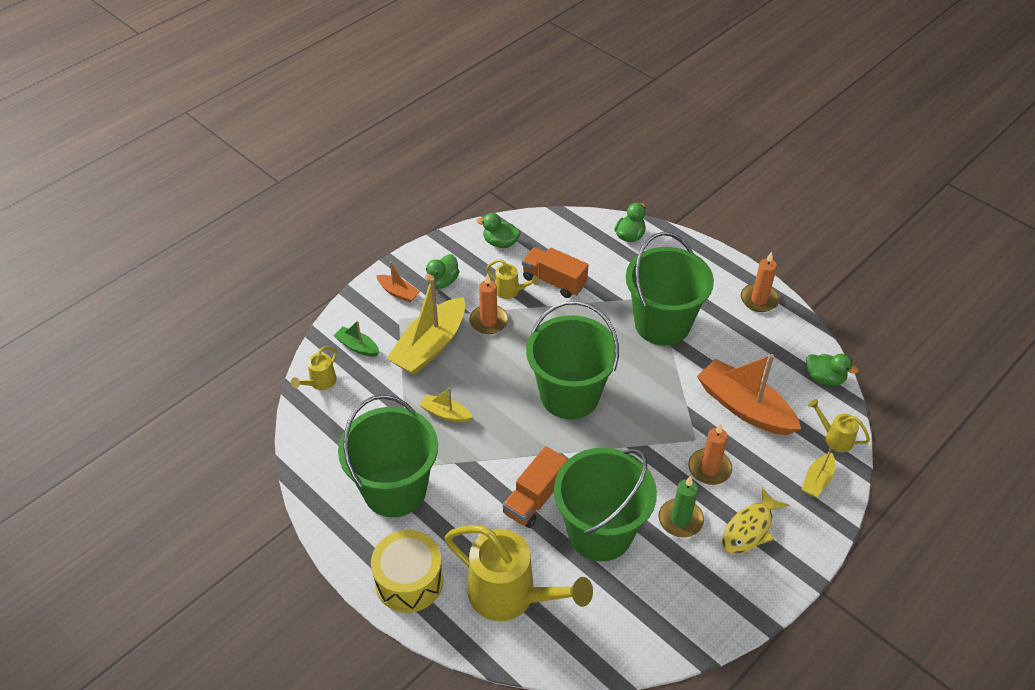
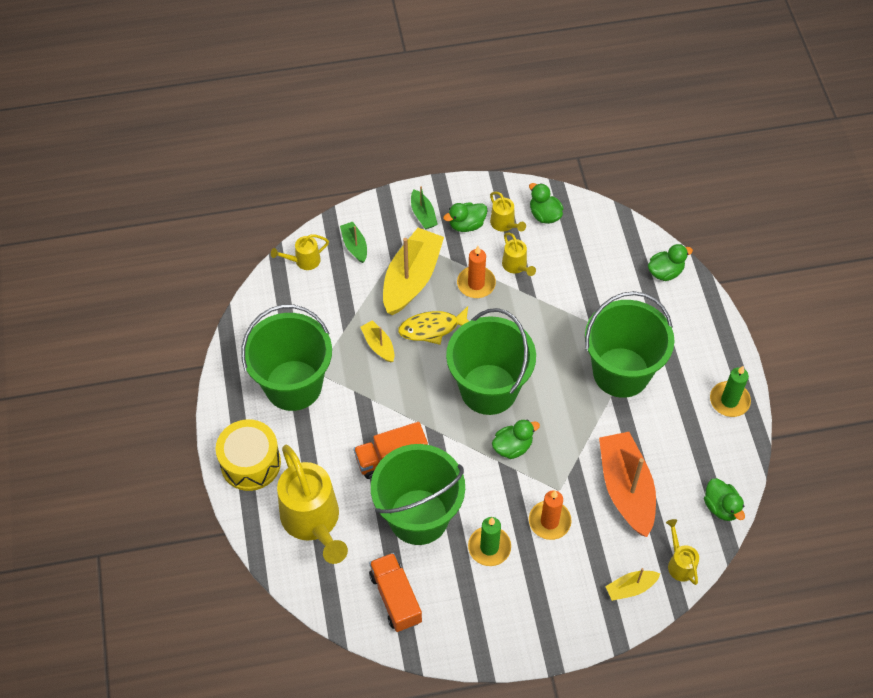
camera: 35 degrees right, 10 degrees up
(398, 292) = (423, 214): orange boat -> green boat
(430, 346) = (411, 279): yellow boat -> yellow boat turned 135 degrees clockwise
(473, 265) = (504, 224): none -> yellow watering can
(554, 281) = (561, 278): orange truck -> orange truck (395, 598)
(628, 428) = (512, 447): none -> green duck
(749, 529) = (538, 590): yellow fish -> yellow fish (432, 328)
(759, 299) = (729, 400): orange candle -> green candle

